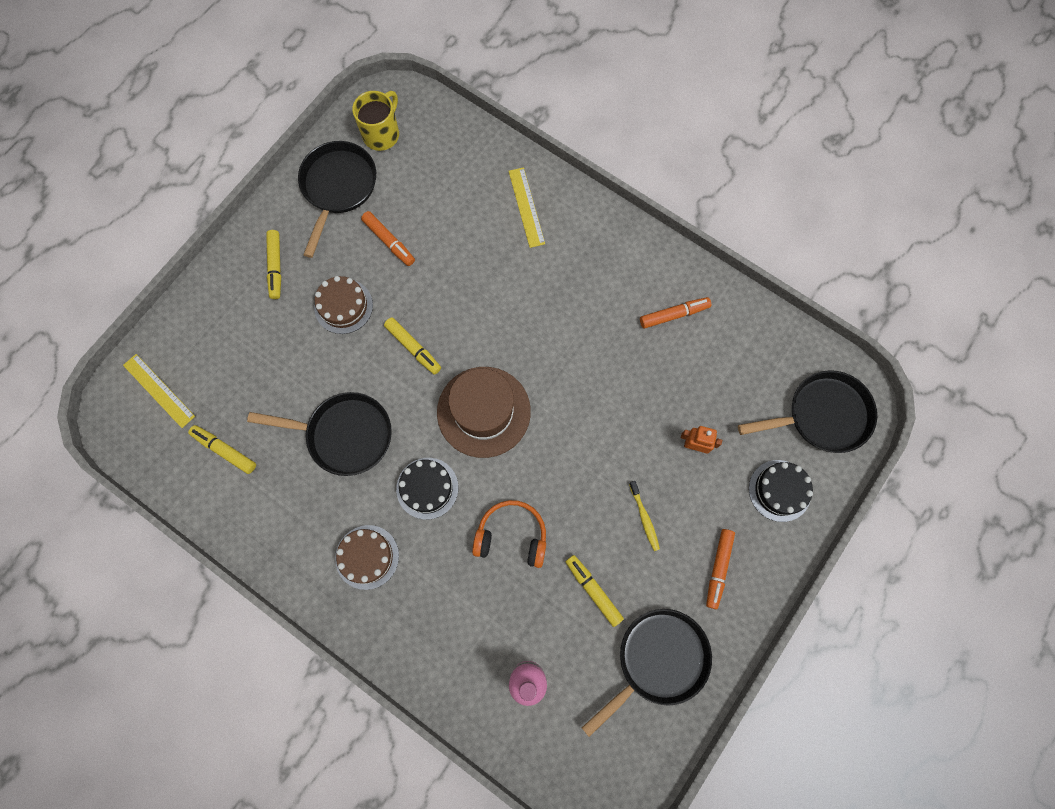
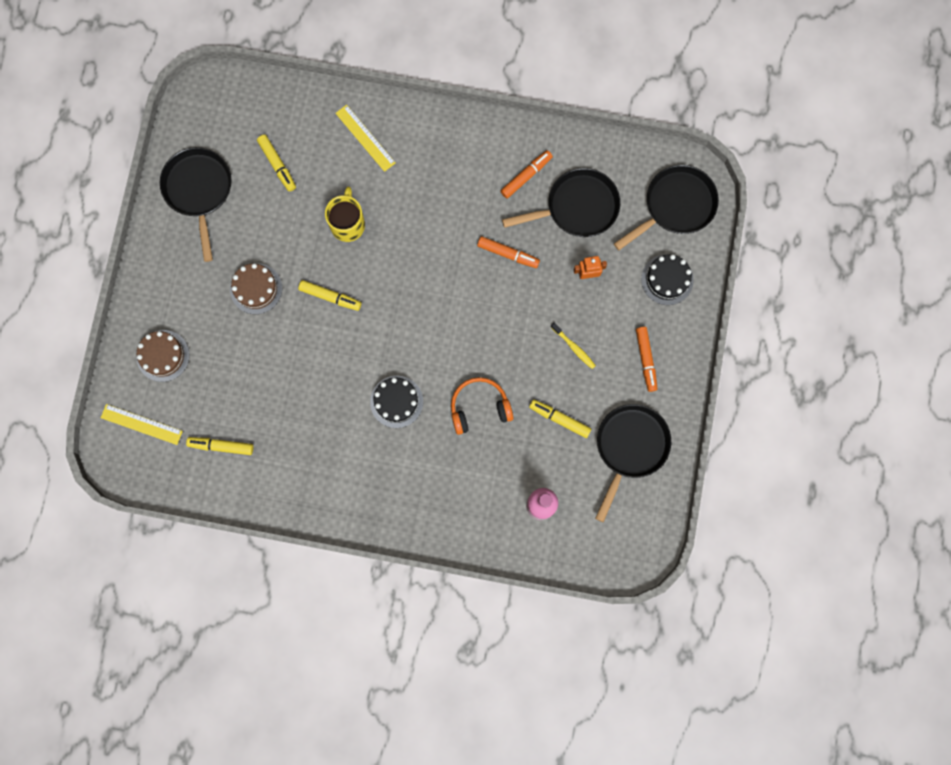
camera: 25 degrees left, 5 degrees up
(276, 267) = (182, 281): yellow marker -> yellow marker (277, 164)
(344, 435) = (310, 390): black pan -> black pan (577, 207)
(367, 557) = (376, 474): brown cake -> brown cake (163, 356)
(382, 134) = (212, 127): yellow mug -> yellow mug (348, 224)
(389, 241) = (265, 218): orange marker -> orange marker (508, 254)
(483, 411) = (411, 322): brown hat -> none

